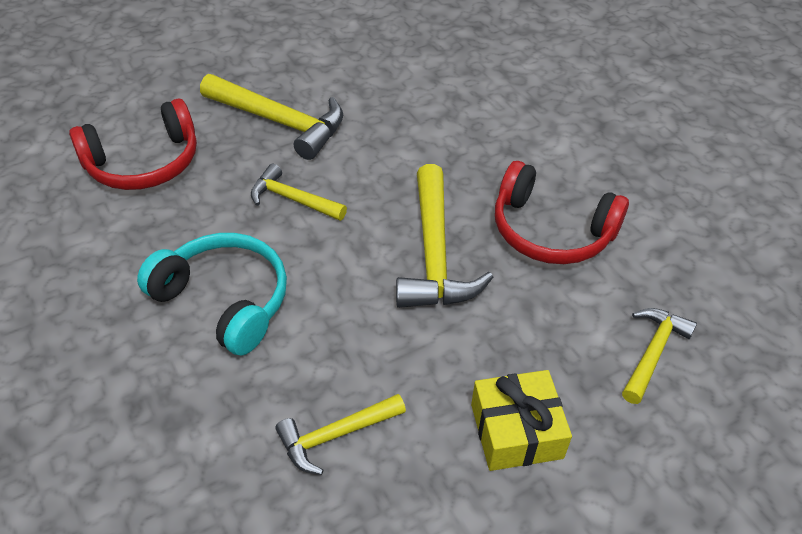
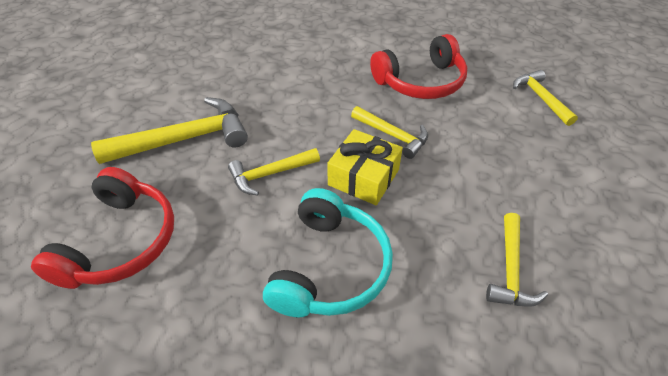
camera: 50 degrees left, 0 degrees up
(225, 300) = (330, 267): turquoise headphones -> turquoise headphones turned 120 degrees clockwise
(435, 253) = (392, 135): yellow hammer -> yellow hammer, size x0.59
(516, 431) = (562, 180): yellow gift -> yellow gift (363, 177)

